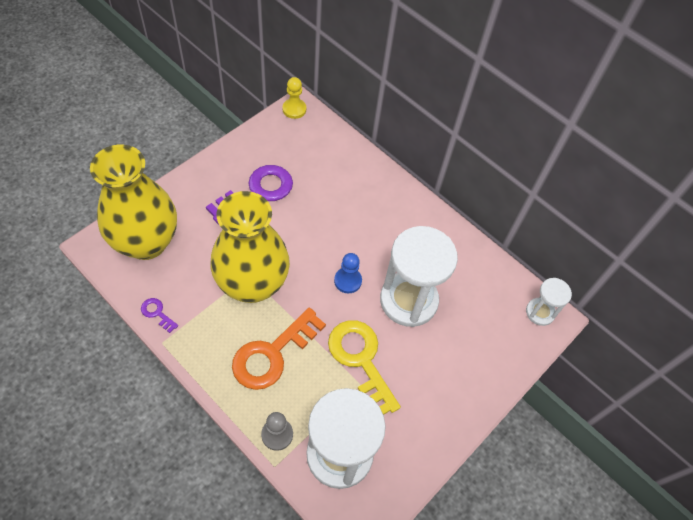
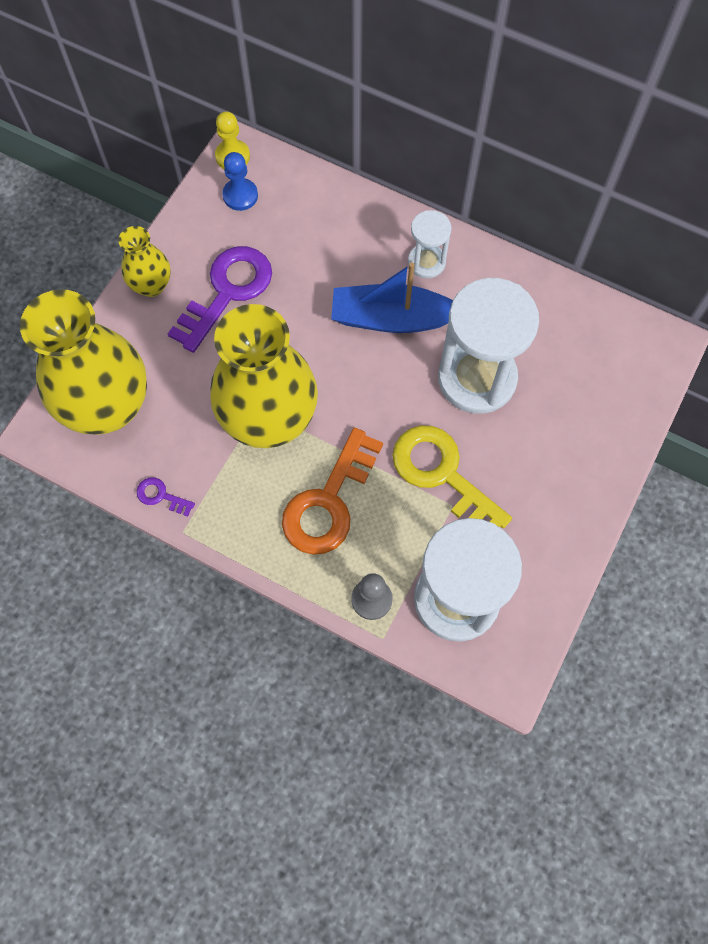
camera: 10 degrees left, 10 degrees up
(208, 173) = (151, 285): none -> yellow vase
(347, 281) = (390, 376): blue pawn -> blue pawn (240, 195)
(363, 242) = (391, 318): none -> blue boat
(540, 312) = (647, 342): white hourglass -> white hourglass (426, 262)

